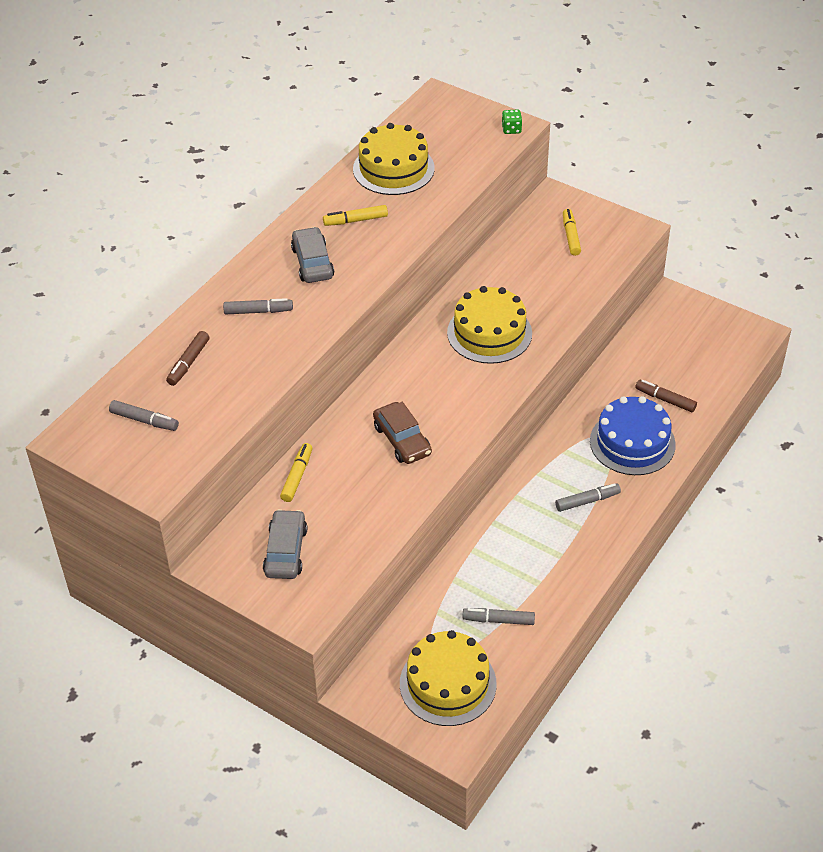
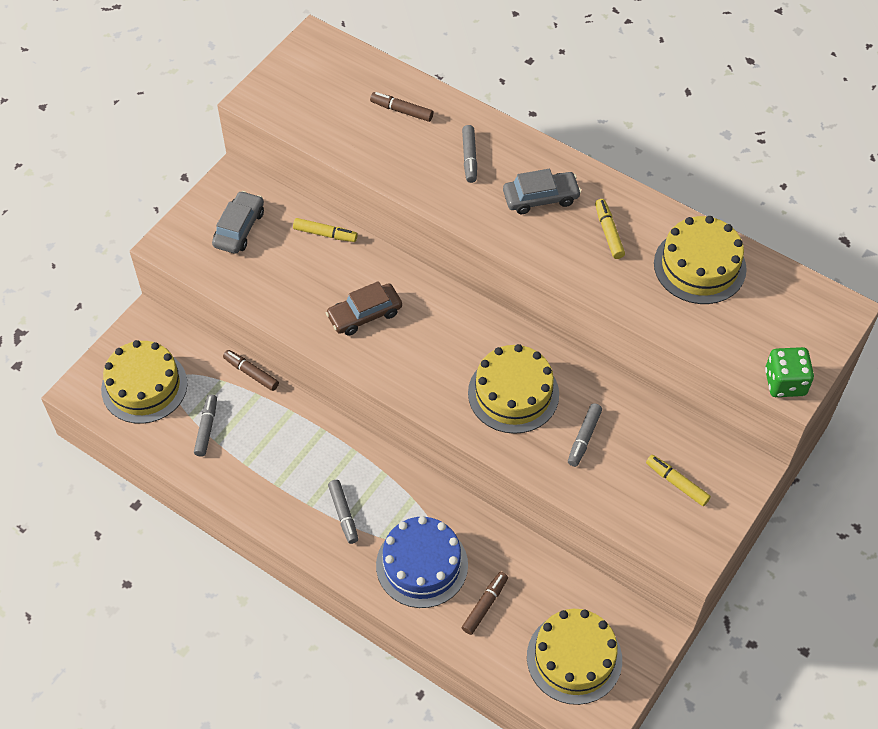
camera: 90 degrees right, 10 degrees up
(144, 420) = (331, 86): grey marker -> grey marker (584, 438)
(286, 551) = (239, 228): grey car -> grey car turned 75 degrees counterclockwise
(427, 586) = (251, 373): none -> brown marker
(511, 129) = (785, 383): green dice -> green dice, size x1.71
(571, 236) = (677, 483): yellow marker -> yellow marker turned 135 degrees counterclockwise
(703, 344) = (574, 658): none -> yellow cake

